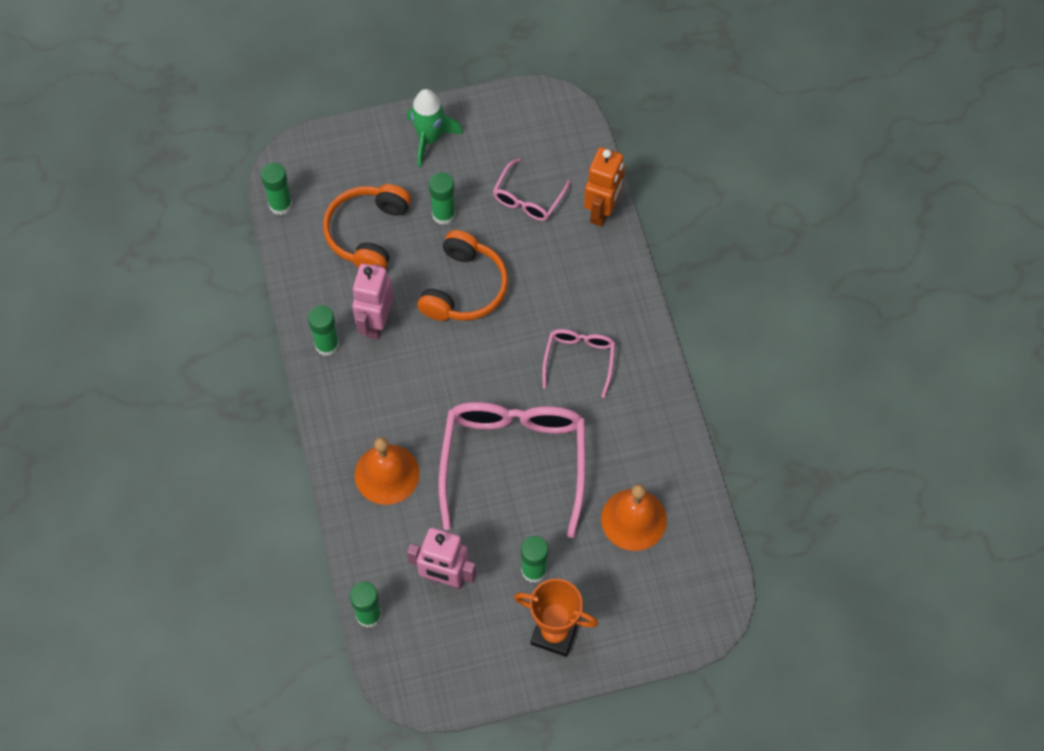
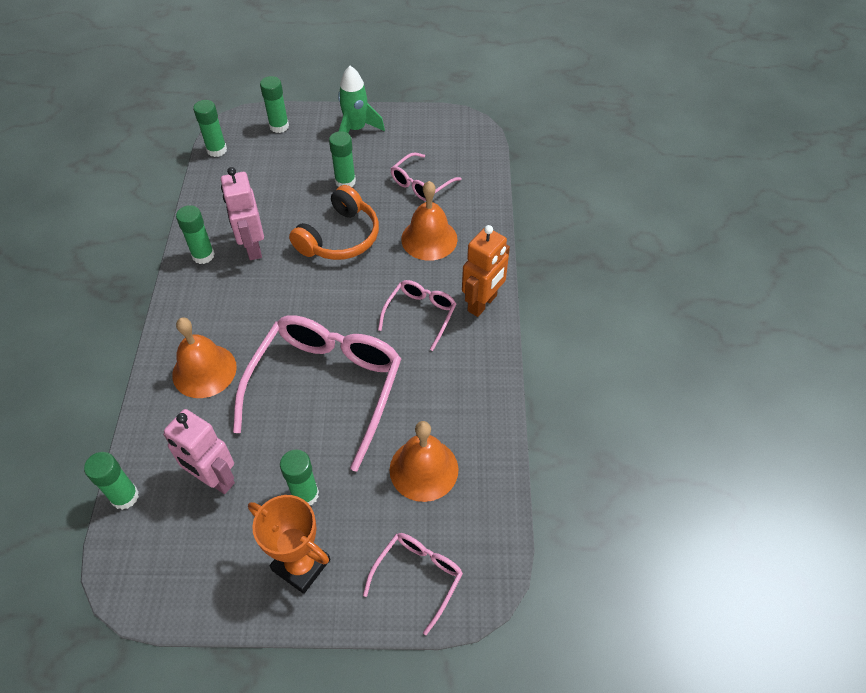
camera: 15 degrees right, 10 degrees down
(338, 155) = (279, 126): none -> green glue stick
(367, 233) = (276, 182): orange headphones -> none
(376, 323) = (252, 247): pink robot -> pink robot turned 45 degrees counterclockwise
(559, 267) = (429, 239): none -> orange bell
(602, 211) = (482, 205): orange robot -> orange robot (482, 303)
(659, 616) = (418, 576): none -> pink glasses

